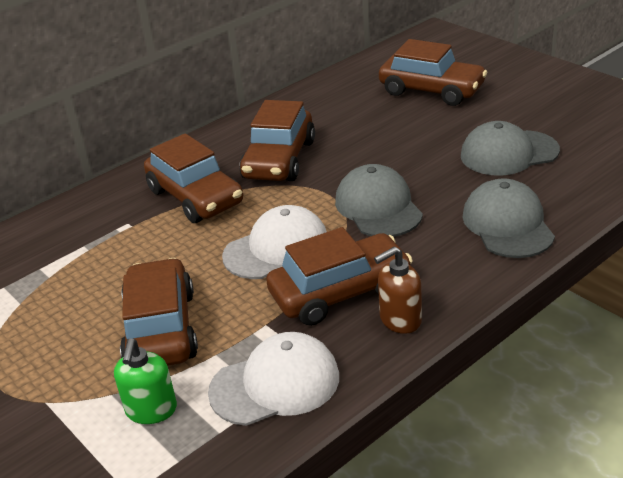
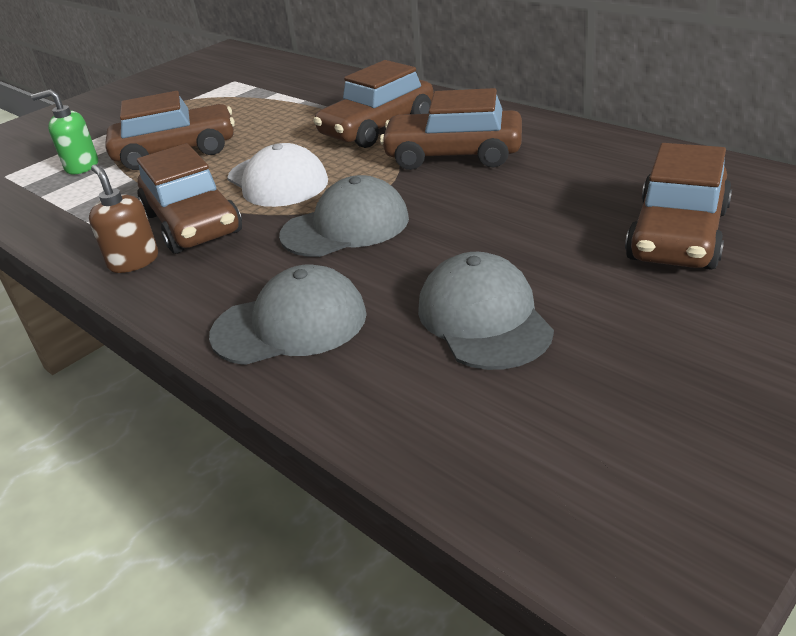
camera: 85 degrees right, 0 degrees up
(275, 384) = (79, 210): white cap -> none

